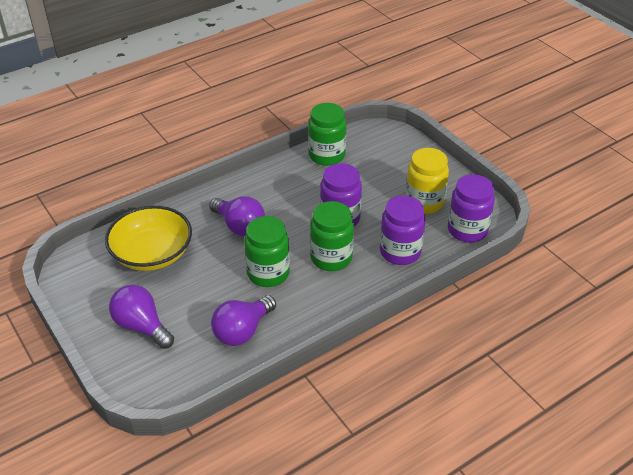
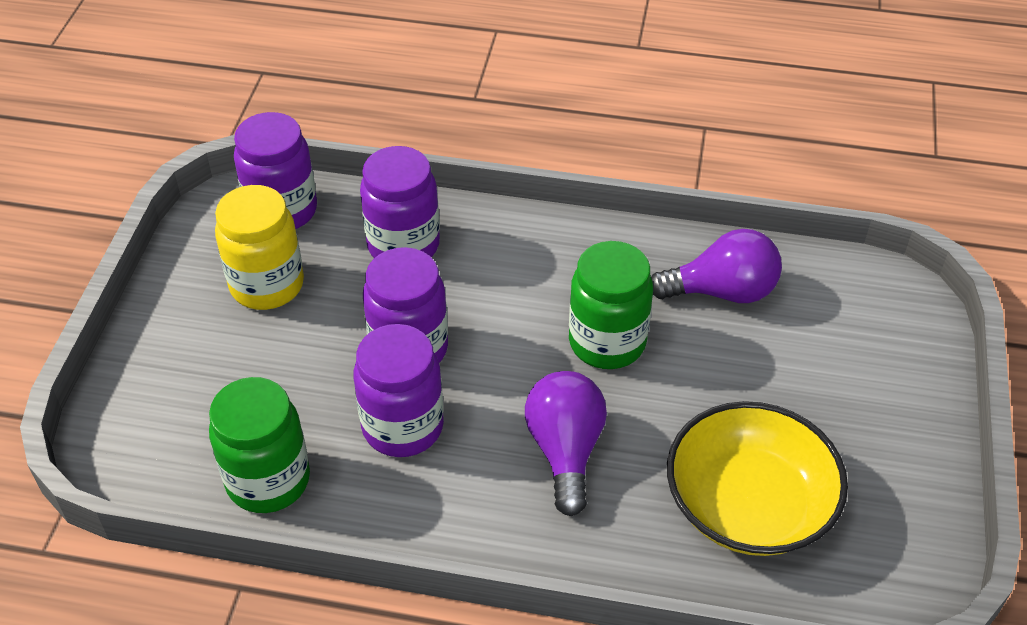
camera: 135 degrees left, 5 degrees up
(141, 326) = (855, 392): purple light bulb -> none
(306, 195) = (403, 427): none -> purple jar
(331, 258) = (498, 302): green jar -> none

